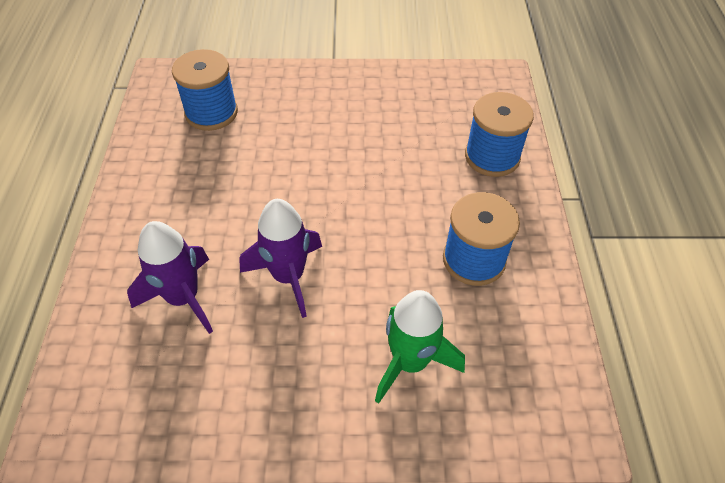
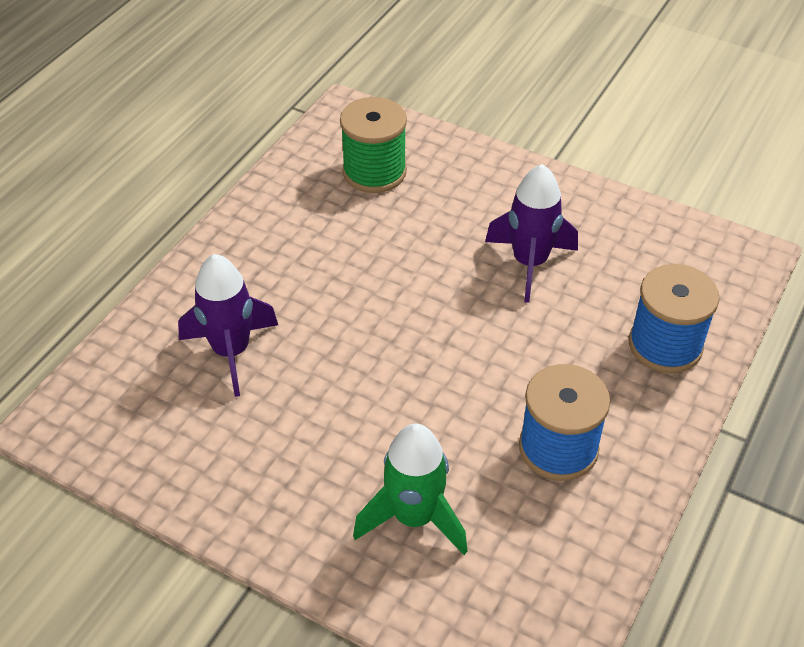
camera: 30 degrees right, 5 degrees down
(211, 113) = (374, 172): blue spool -> green spool
(288, 277) = (345, 376): purple rocket -> purple rocket (529, 263)

